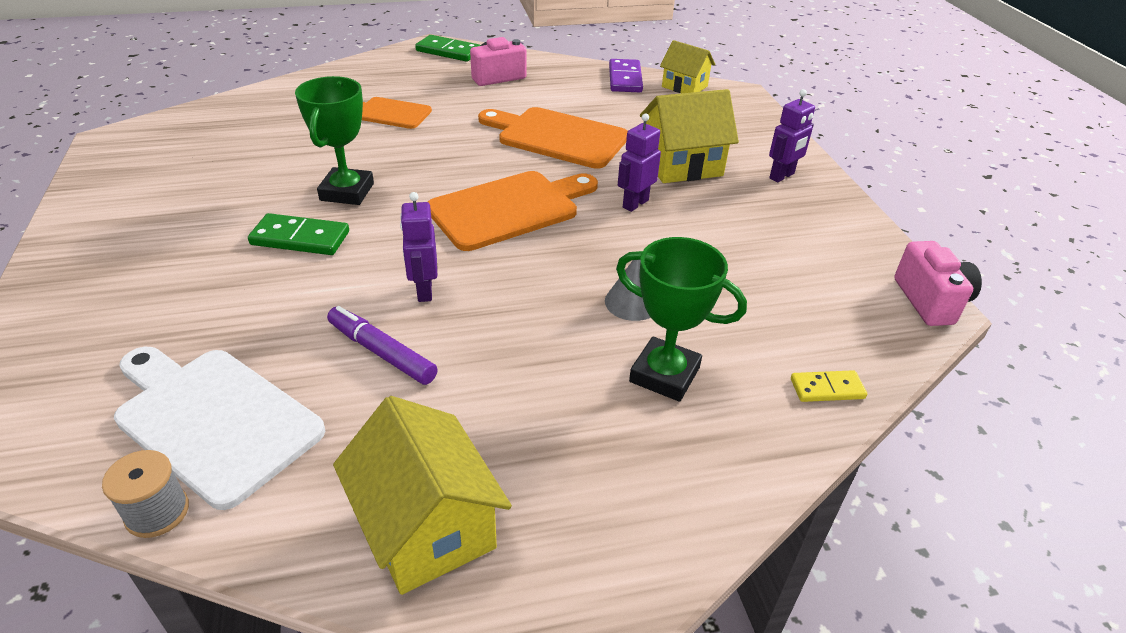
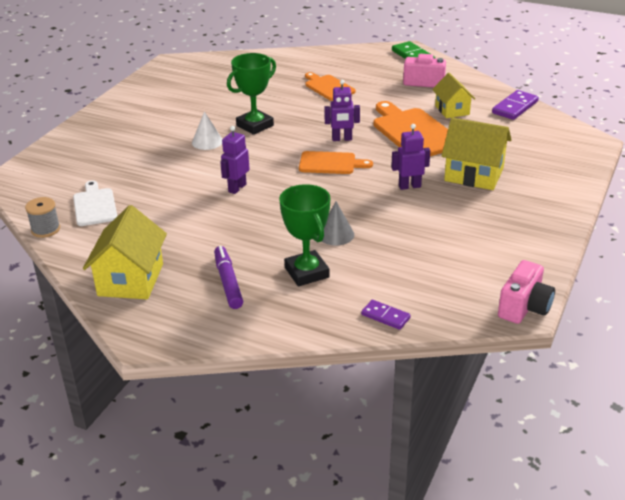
camera: 40 degrees right, 5 degrees down
(213, 419) = (94, 205): white cutting board -> white cutting board, size x0.61
(300, 238) = (207, 142): green domino -> white cone
(382, 352) = (187, 207): purple marker -> purple marker (228, 282)
(509, 209) = (330, 163): orange cutting board -> orange cutting board, size x0.61
(684, 86) = (553, 125): yellow house -> yellow house (452, 110)
(782, 176) = (536, 204): purple robot -> purple robot (342, 139)
(827, 388) = (385, 316): yellow domino -> purple domino

